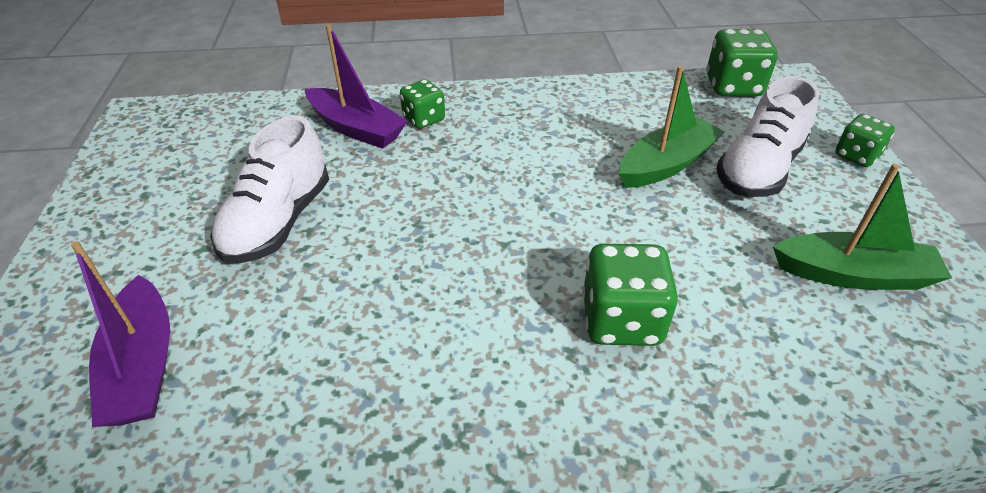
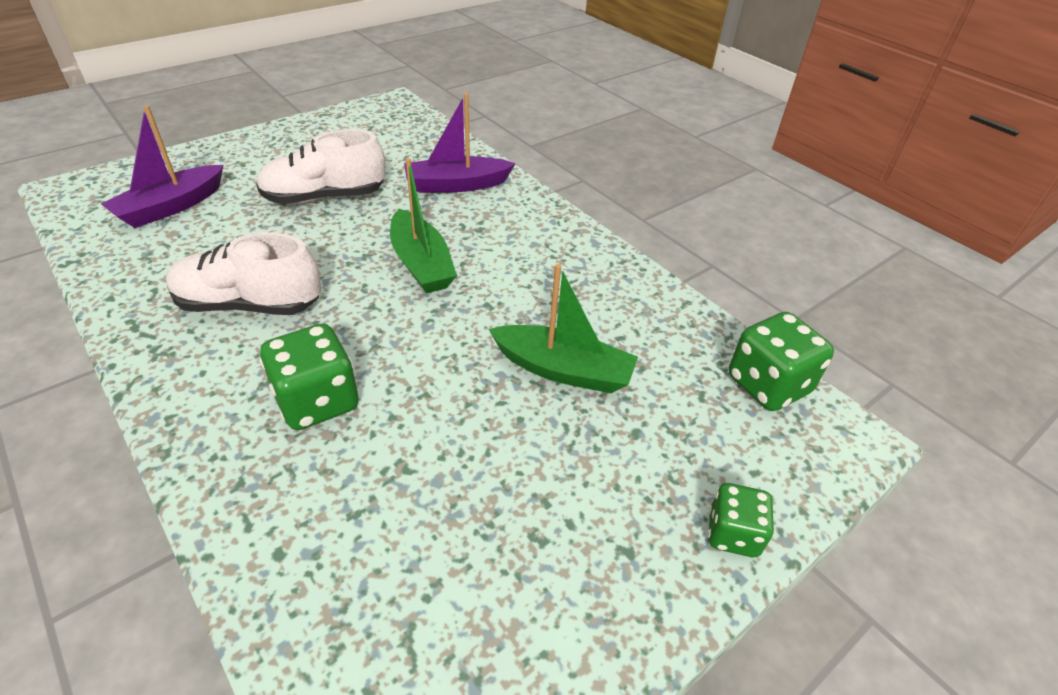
camera: 55 degrees right, 0 degrees up
(356, 128) = (456, 185): purple boat -> purple boat turned 75 degrees clockwise
(424, 119) = (499, 209): green dice -> none
(758, 169) = (618, 444): white shoe -> white shoe (249, 305)
(853, 274) = (488, 567): green boat -> green boat (421, 264)

